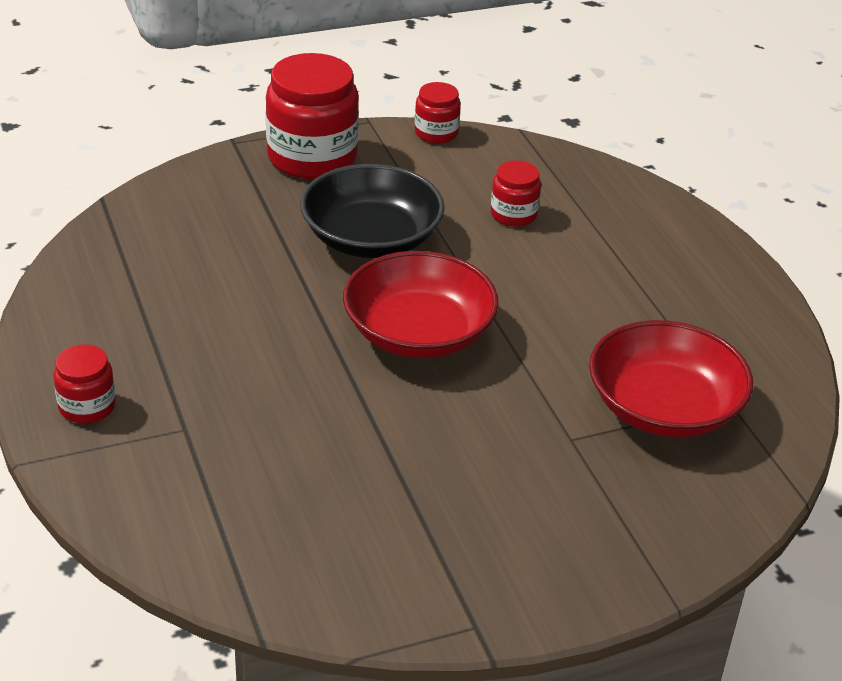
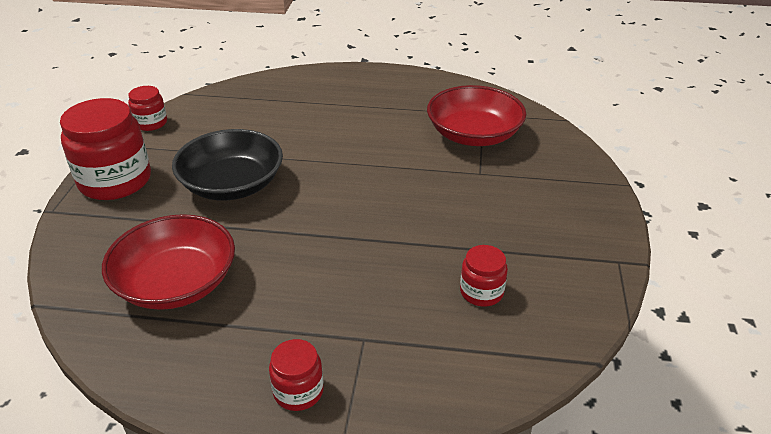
camera: 60 degrees left, 0 degrees up
(418, 333) = (345, 196): red bowl -> red bowl (176, 283)
(513, 214) = (264, 123): red jar -> red jar (481, 292)

